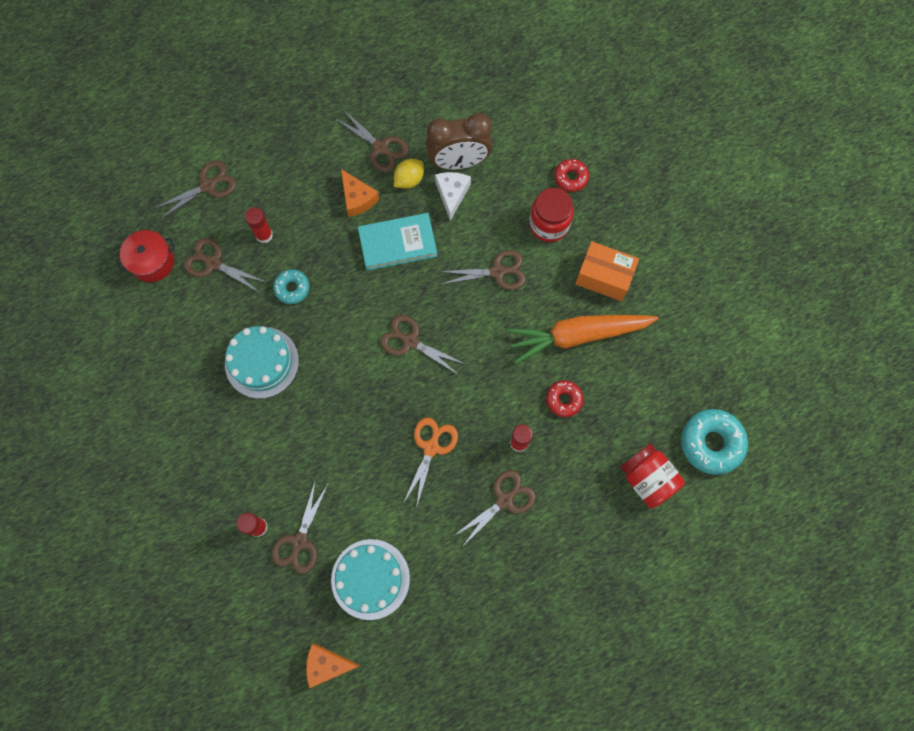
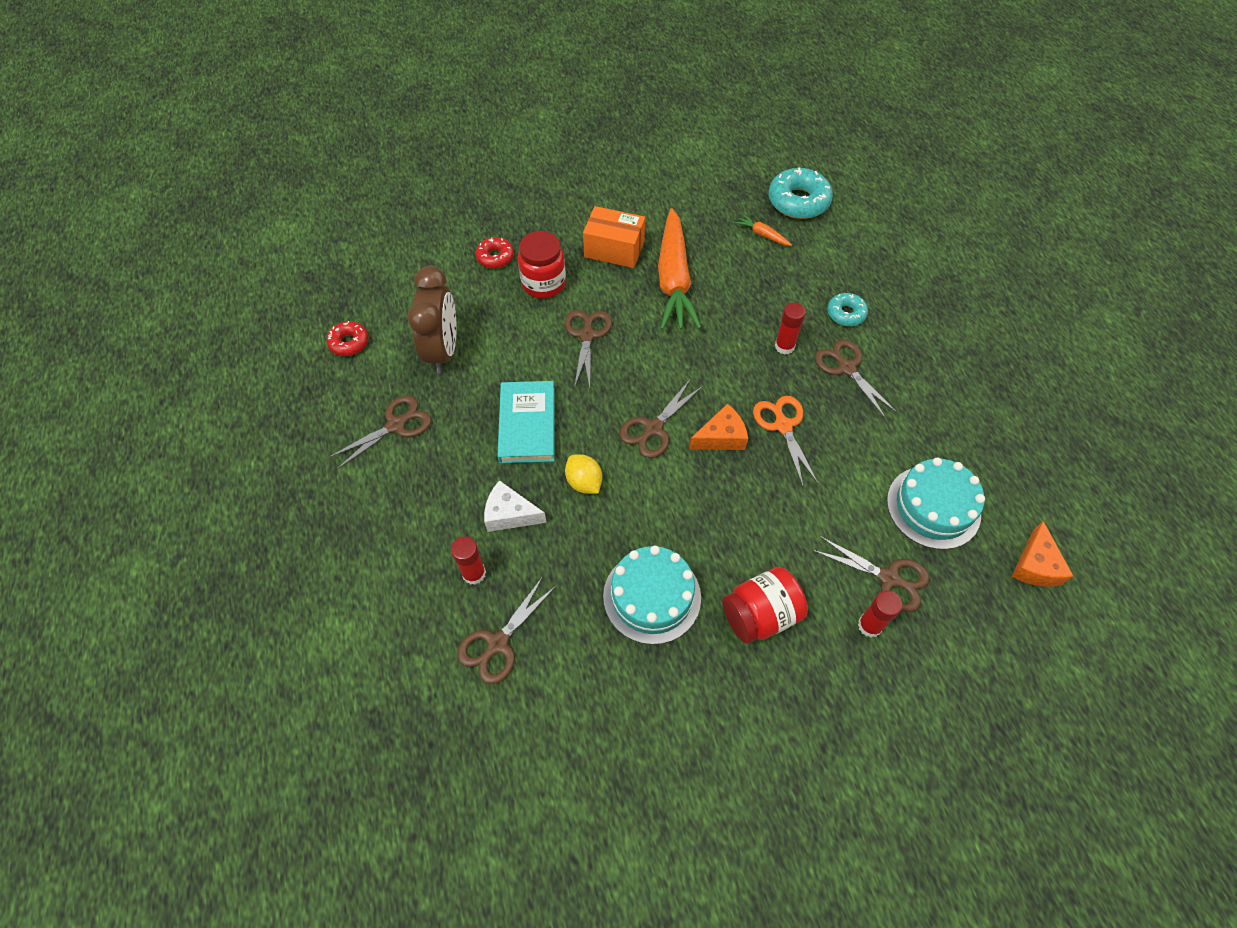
camera: 80 degrees left, 15 degrees down
(152, 262) = (473, 731): red pot -> none
(207, 186) = (378, 639): brown scissors -> none
(292, 288) = (558, 548): turquoise donut -> turquoise donut (846, 314)
(357, 198) = (456, 459): orange cheese -> orange cheese (721, 437)
(409, 180) = (449, 402): yellow lemon -> yellow lemon (584, 482)
(431, 448) = (783, 426): orange scissors -> orange scissors turned 45 degrees clockwise
(452, 194) = (481, 363): white cheese -> white cheese (510, 514)
(564, 400) = (742, 302): red donut -> red donut (349, 343)
(604, 277) = (614, 249): orange box -> orange box turned 75 degrees clockwise
(647, 479) = (830, 252): red jar -> red jar (760, 615)
(655, 411) = (762, 234): none -> orange carrot

